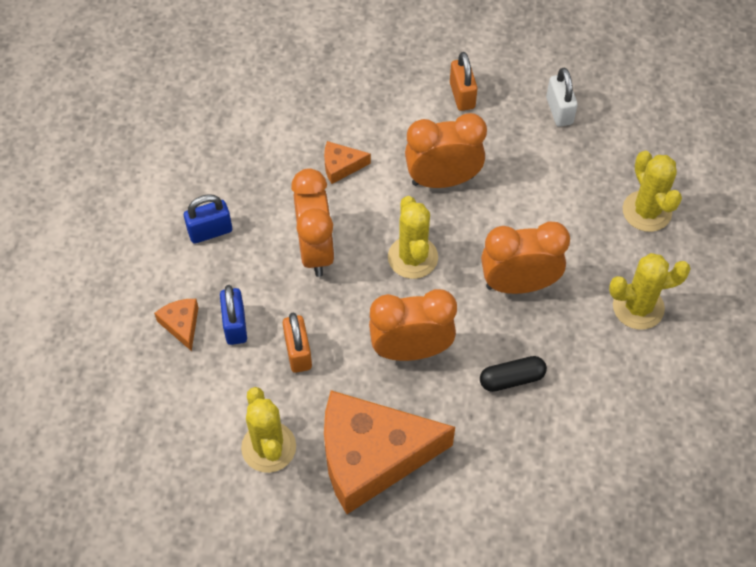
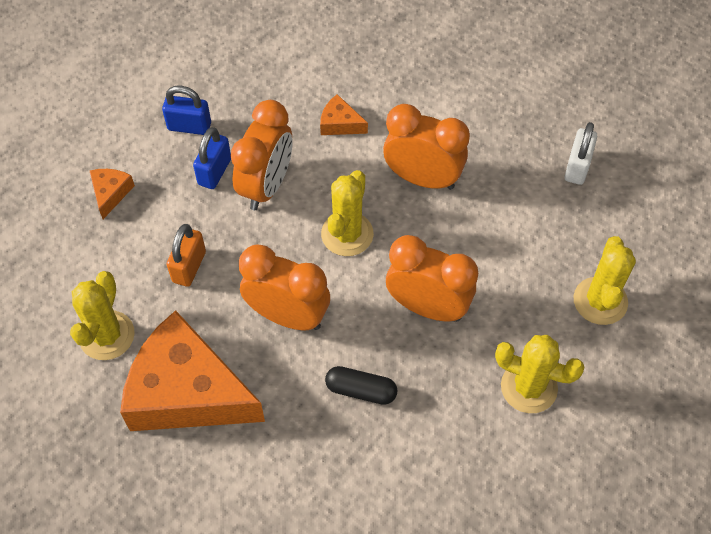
camera: 30 degrees right, 0 degrees up
(235, 325) = (153, 216): blue padlock -> blue padlock (214, 172)
(462, 95) = (493, 111): orange padlock -> none

